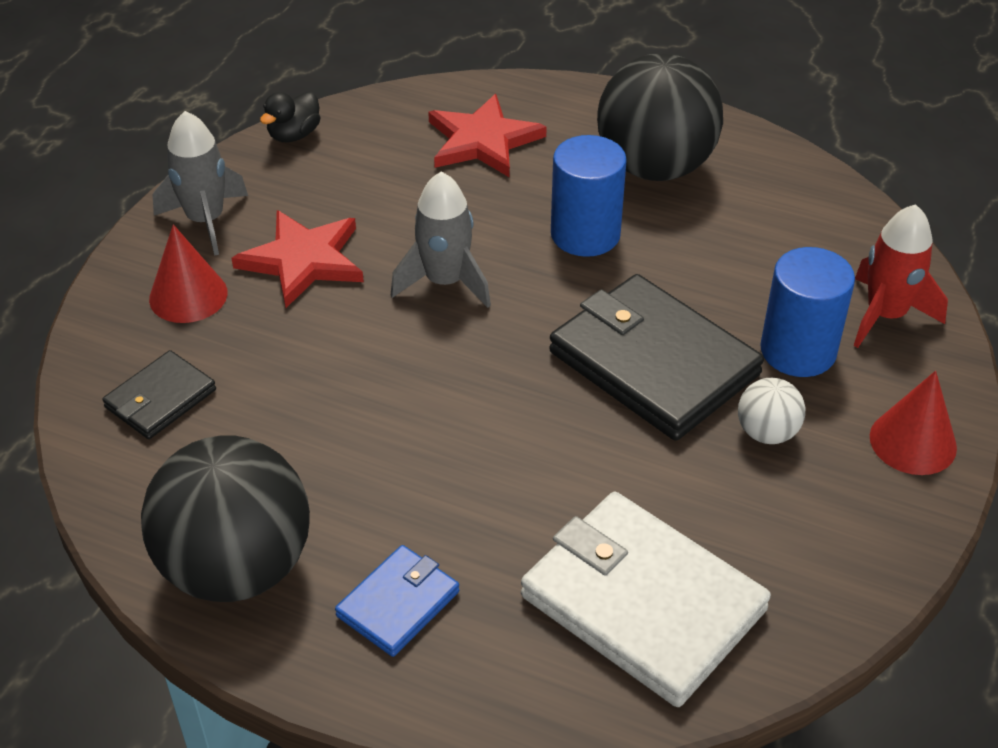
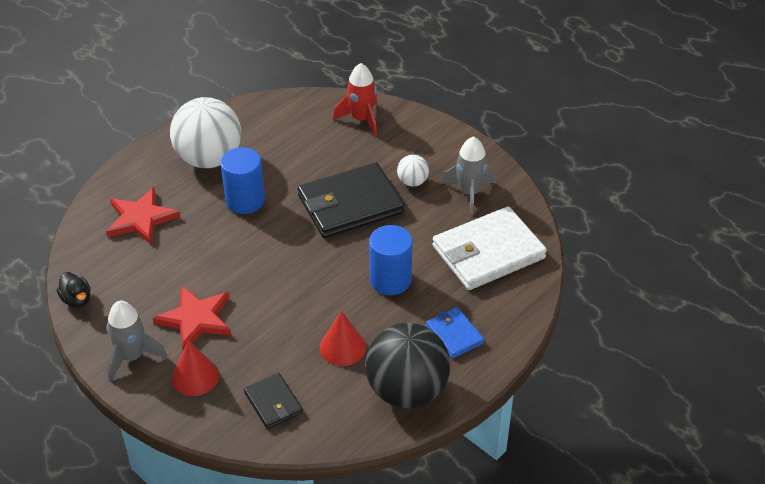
camera: 70 degrees left, 0 degrees up
(445, 282) = (249, 264): grey rocket -> grey rocket (469, 193)
(655, 167) = (209, 159): black ball -> white ball
(798, 351) = (368, 154): blue cylinder -> blue cylinder (390, 280)
(913, 442) = (439, 140): red cone -> red cone (342, 347)

